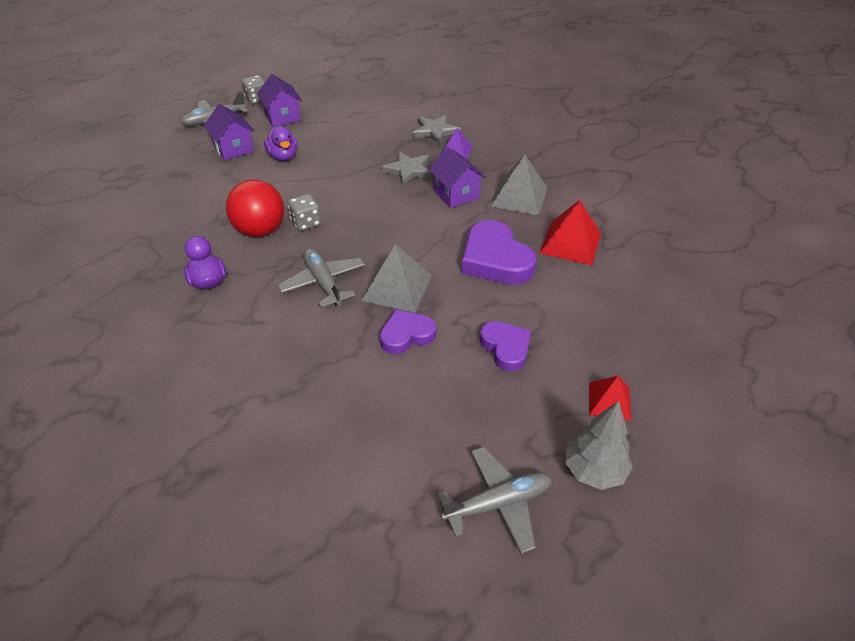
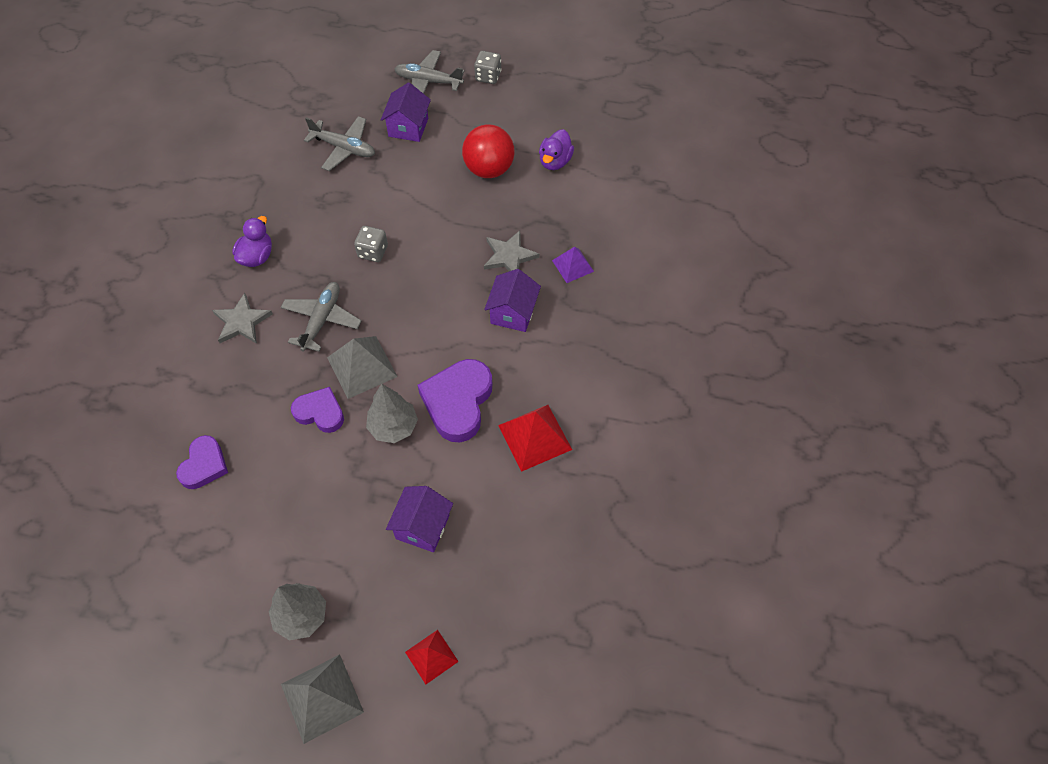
camera: 45 degrees right, 15 degrees up
(260, 230) = (335, 234): red ball -> red ball (489, 169)
(282, 117) = (484, 114): purple house -> purple house (422, 527)
(283, 157) = (434, 165): purple duck -> purple duck (555, 161)
(435, 131) = (586, 227): grey star -> grey star (242, 322)
(473, 303) = (393, 427): none -> grey tree
(498, 503) = (225, 579): grey plane -> grey plane (344, 148)
(505, 348) = (367, 481): purple heart -> purple heart (204, 465)
(519, 196) = (559, 357): grey pyramid -> grey pyramid (322, 698)
(609, 401) = (376, 584): red pyramid -> red pyramid (431, 656)

